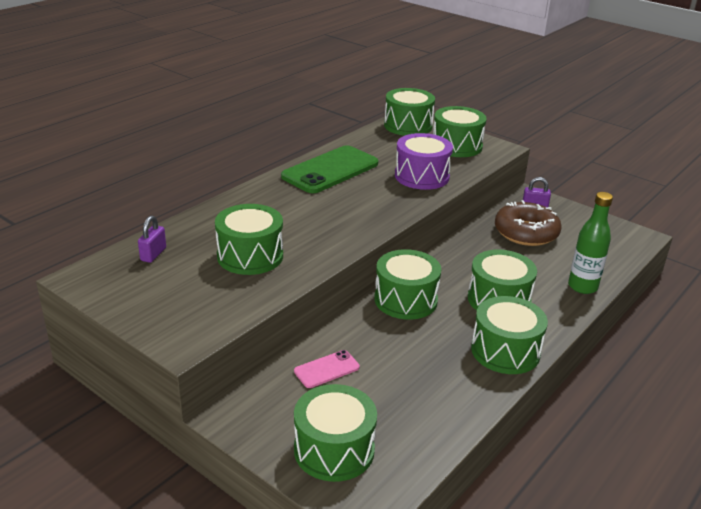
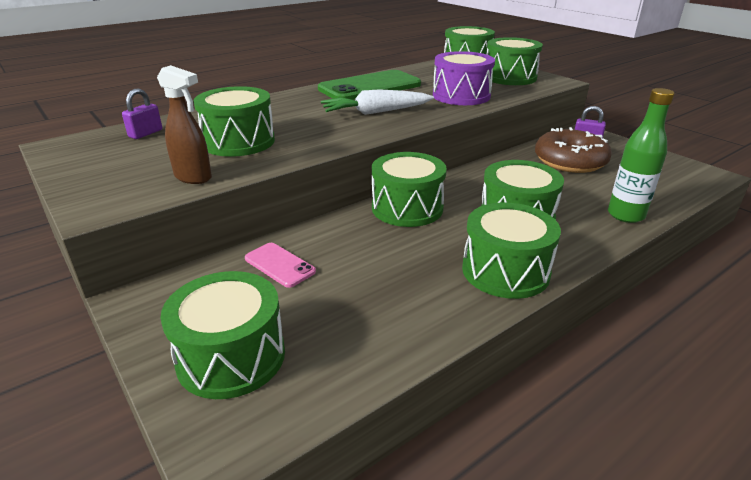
camera: 15 degrees right, 0 degrees up
(239, 302) = (193, 177): none -> brown spray bottle
(326, 369) = (279, 265): pink phone -> pink phone turned 60 degrees clockwise
(354, 206) = (376, 112): none -> white carrot

